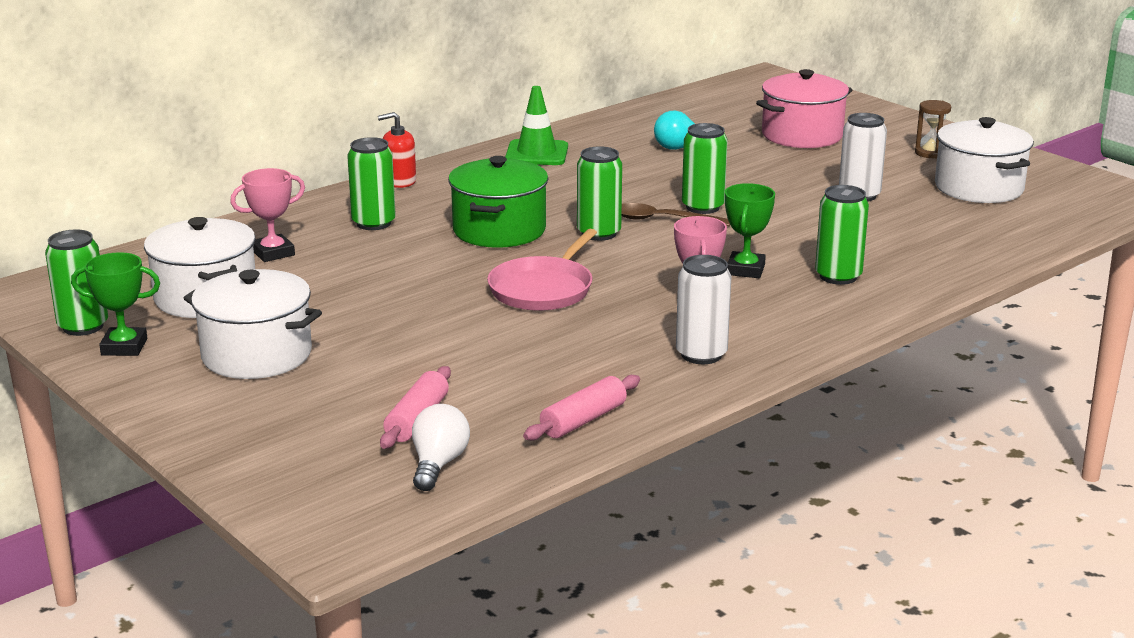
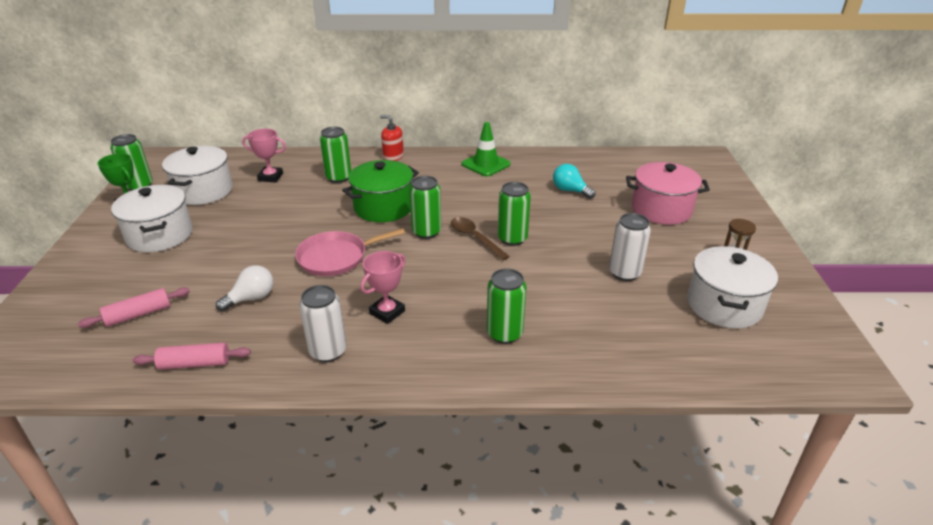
camera: 40 degrees right, 10 degrees up
(438, 464) = (92, 351): white light bulb -> white light bulb (251, 298)
(745, 270) = (459, 298): green trophy -> none

